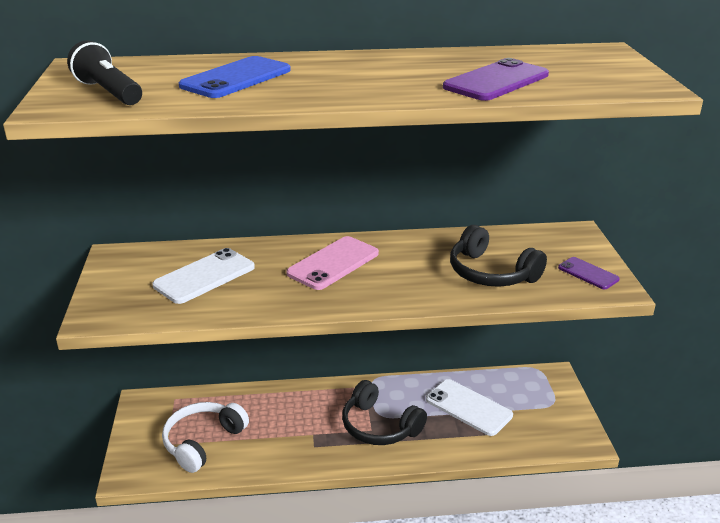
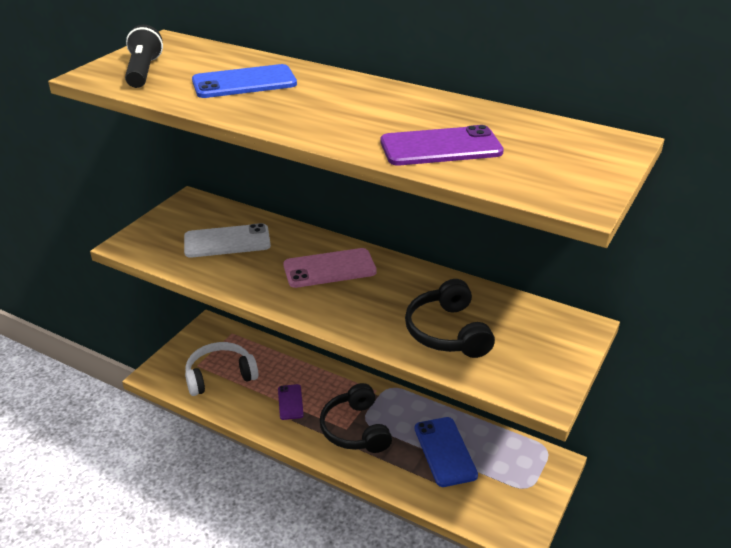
camera: 35 degrees right, 5 degrees up
(468, 407) = (445, 451): white phone -> blue phone
(588, 273) = (538, 372): purple phone -> purple phone (290, 402)

